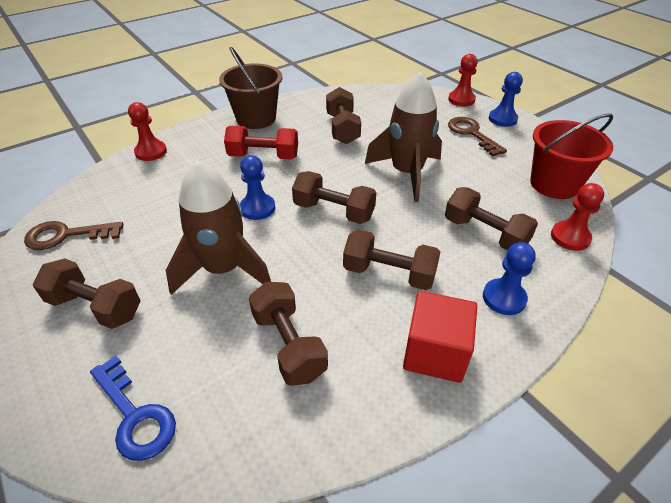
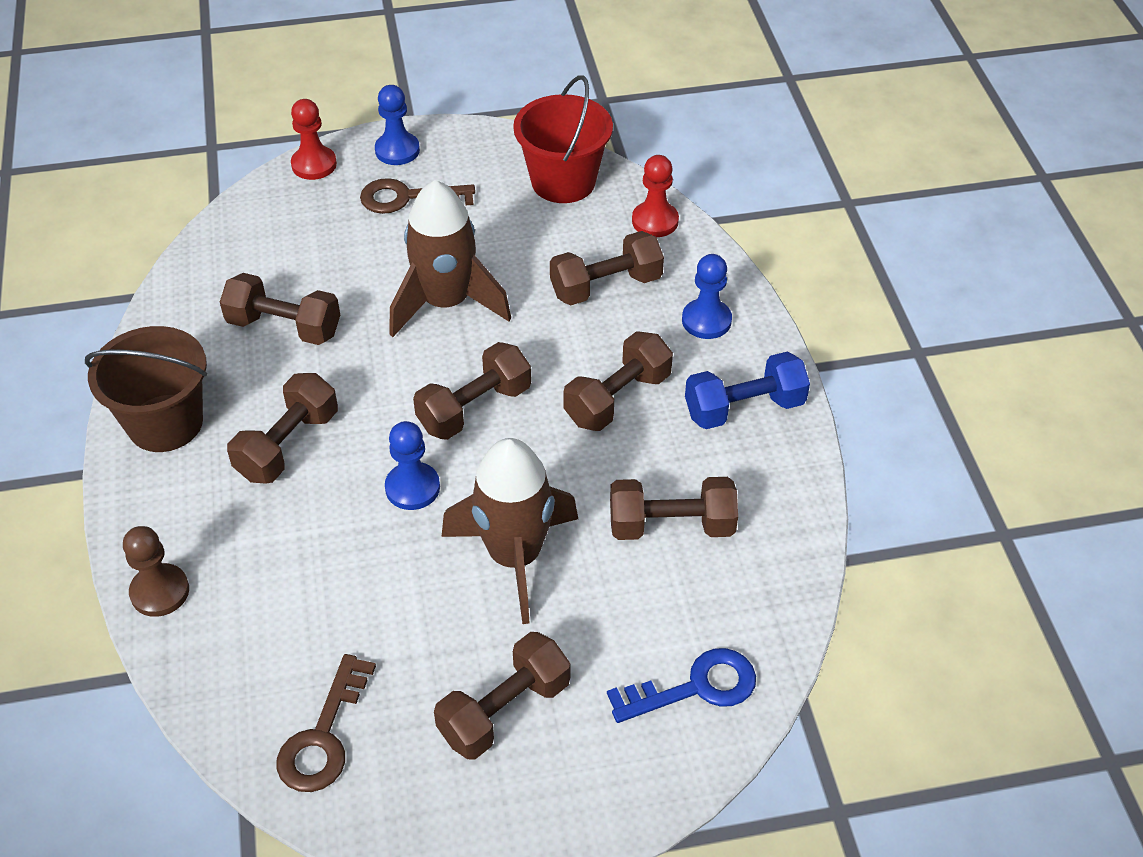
camera: 65 degrees left, 5 degrees up
(151, 152) = (160, 592): red pawn -> brown pawn
(263, 156) = (287, 445): red dumbbell -> brown dumbbell
(435, 352) = (744, 408): red cube -> blue dumbbell

